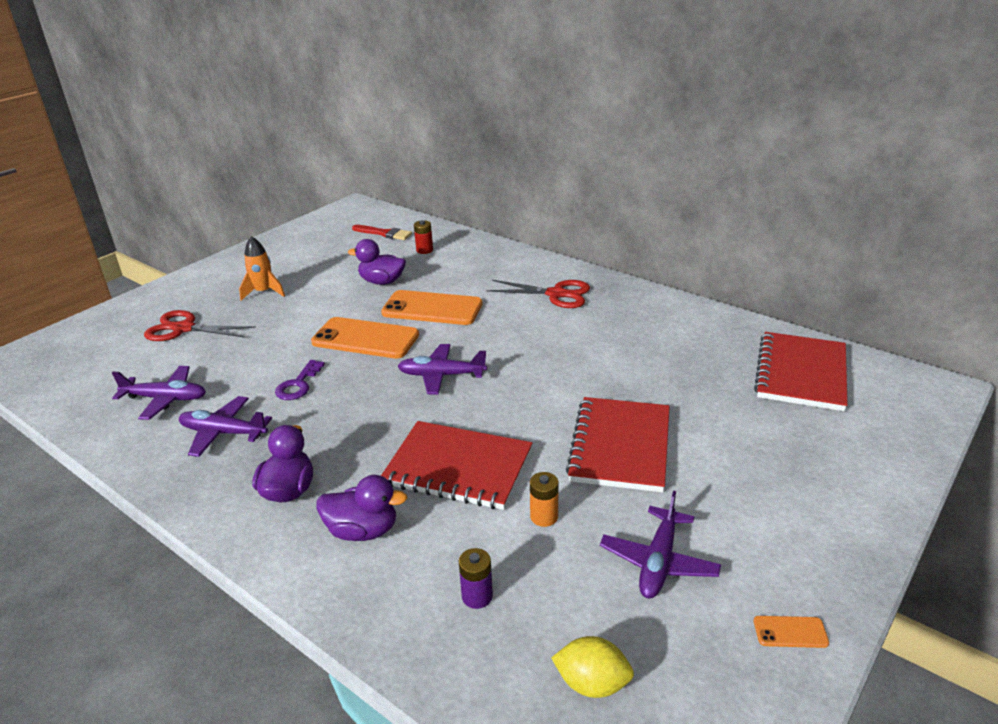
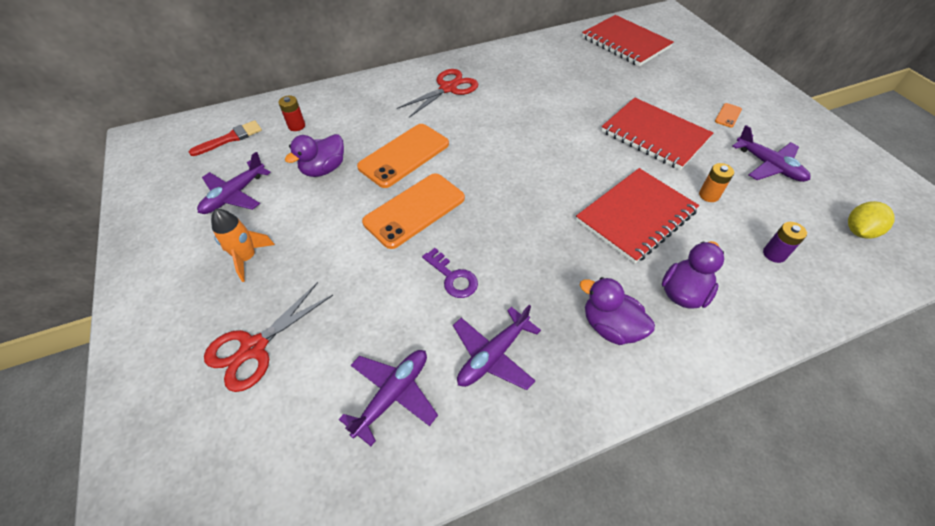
camera: 60 degrees left, 20 degrees up
(441, 375) = (510, 185): purple plane -> purple plane (234, 195)
(790, 632) = (835, 145): orange phone -> orange phone (728, 115)

